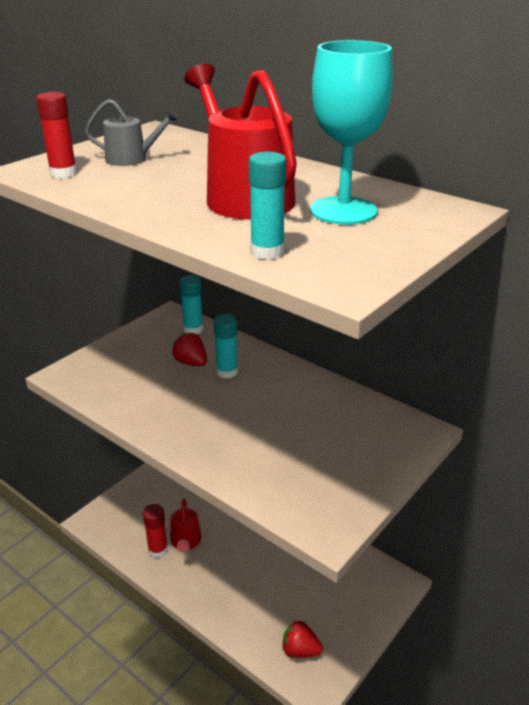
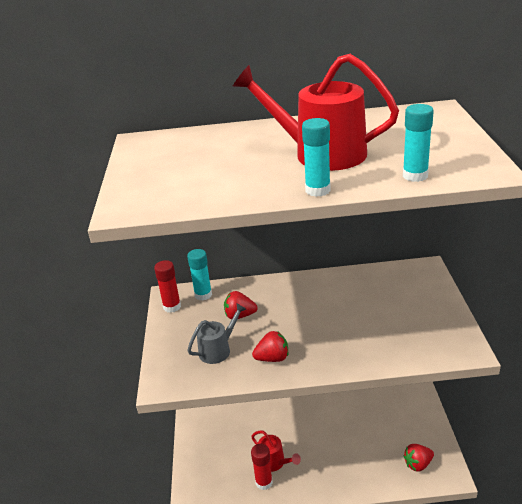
camera: 40 degrees left, 0 degrees up
(63, 173) = (162, 197): red glue stick -> red glue stick (172, 307)
(132, 159) = (183, 165): grey watering can -> grey watering can (218, 350)
(158, 412) = (272, 358): none -> red strawberry
(227, 372) = (272, 306): turquoise glue stick -> turquoise glue stick (317, 190)
(343, 211) = (390, 136): turquoise goblet -> none

